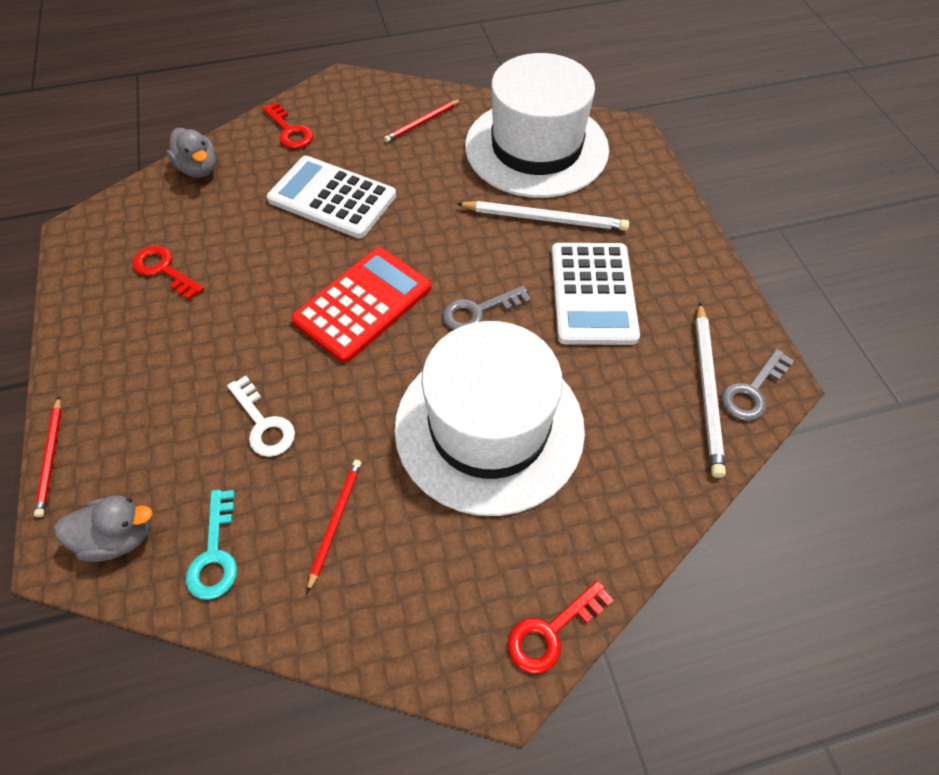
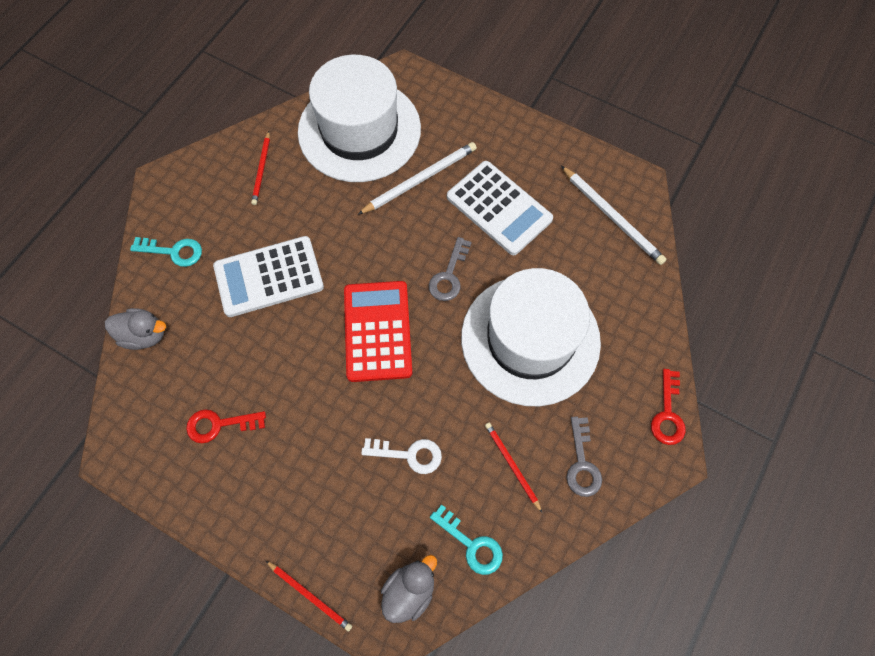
camera: 45 degrees left, 10 degrees up
(290, 131) = (174, 251): red key -> turquoise key
(752, 391) = (633, 198): grey key -> grey key (582, 463)

